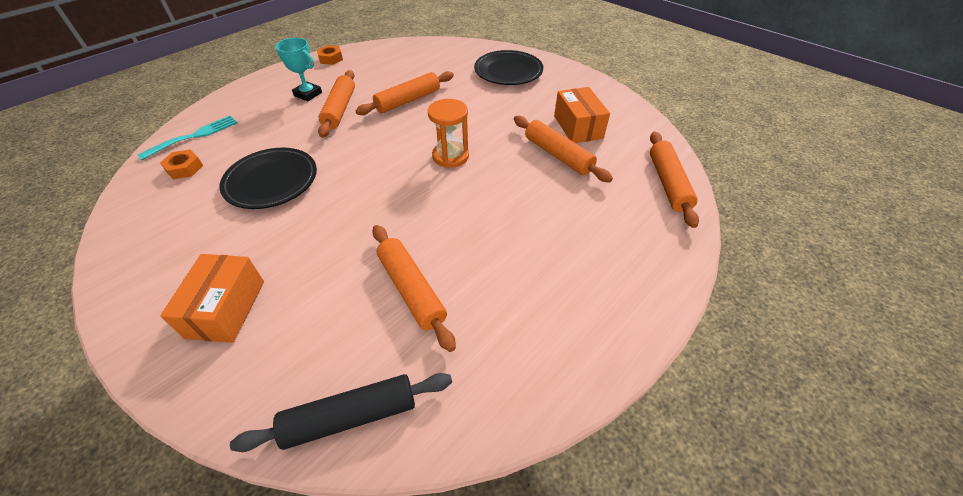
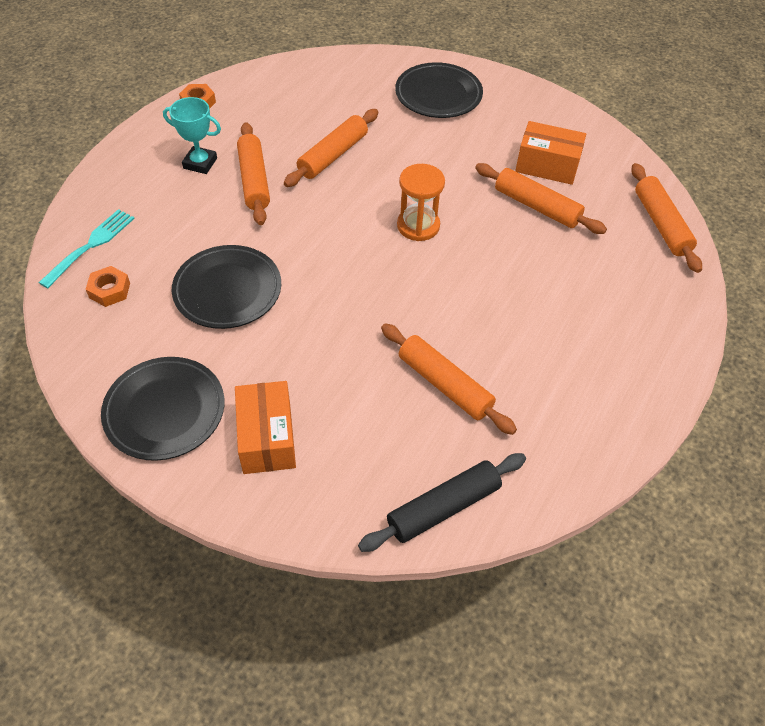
camera: 15 degrees left, 5 degrees up
(158, 268) = (165, 411): none -> black plate
(578, 127) = (547, 165): orange box -> orange box turned 45 degrees counterclockwise

